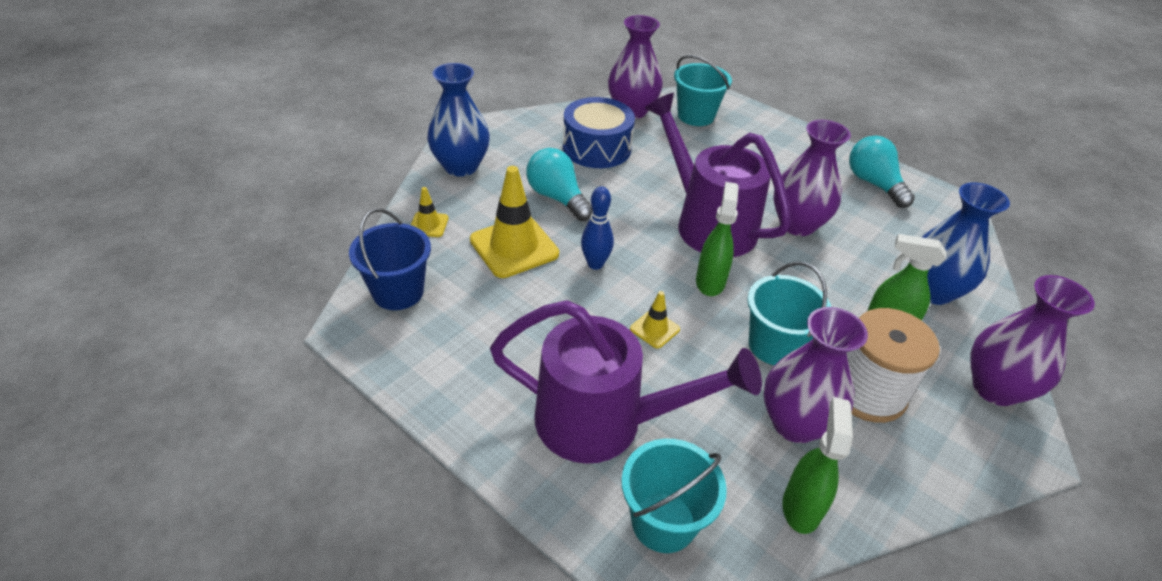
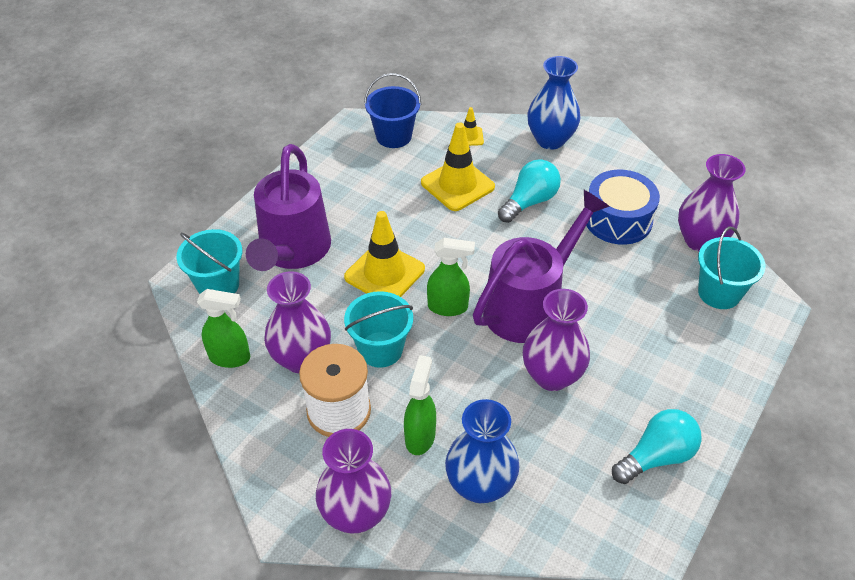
camera: 85 degrees right, 5 degrees up
(595, 264) = (450, 233): blue bowling pin -> none
(654, 329) = (384, 273): yellow traffic cone -> yellow traffic cone, size x2.04

